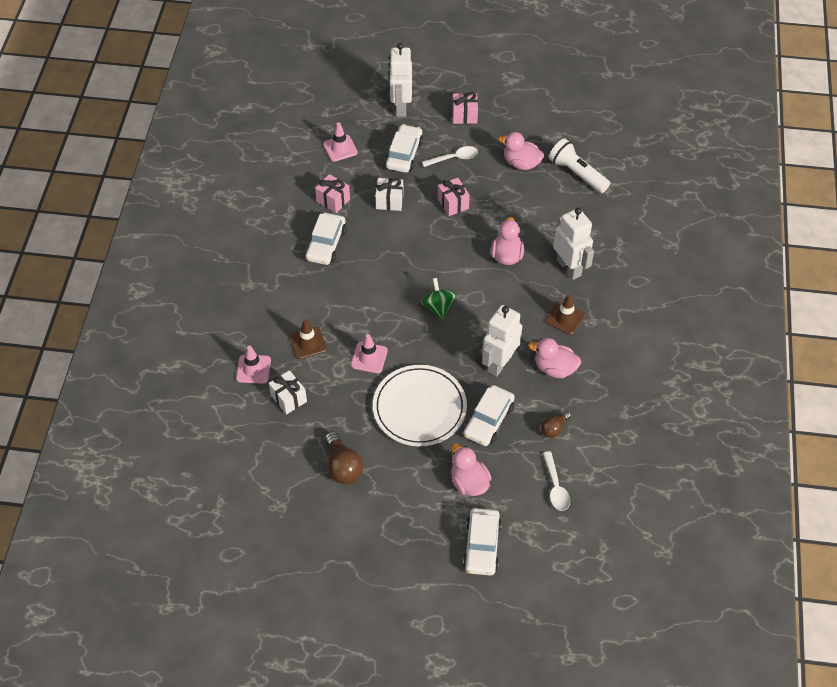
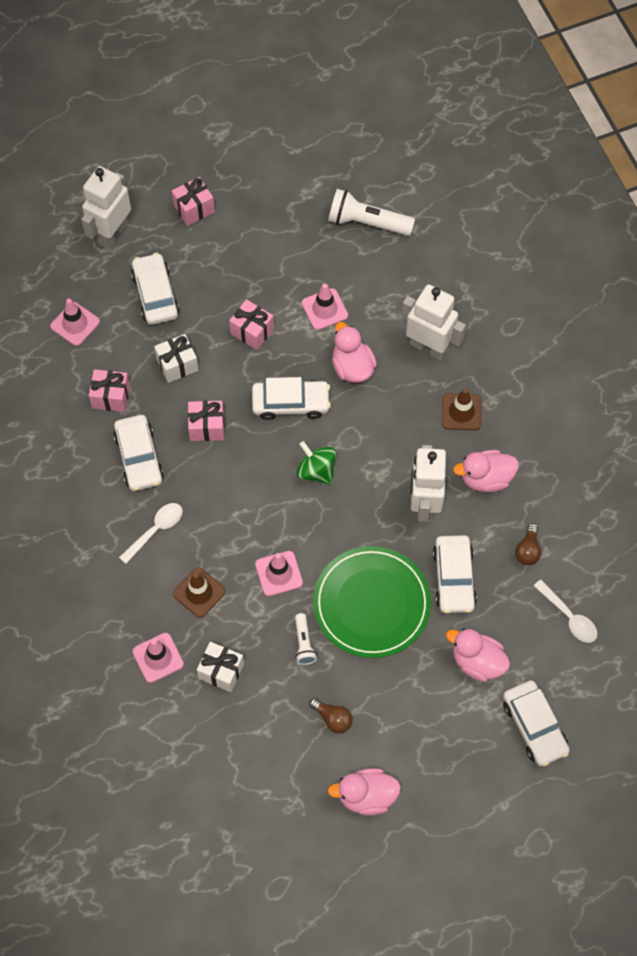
camera: 30 degrees left, 10 degrees up
(342, 466) = (332, 719): brown light bulb -> brown light bulb, size x0.62
(356, 409) = (304, 643): none -> white flashlight
(383, 246) = (207, 427): none -> pink gift
(400, 107) = (111, 233): white robot -> white robot turned 60 degrees clockwise
(419, 408) = (371, 604): white plate -> green plate
(449, 258) = (290, 403): none -> white car
(454, 158) = (216, 271): white spoon -> white spoon (155, 530)
(511, 212) = (324, 309): none -> pink traffic cone
(521, 163) = (297, 240): pink duck -> pink duck (366, 796)

